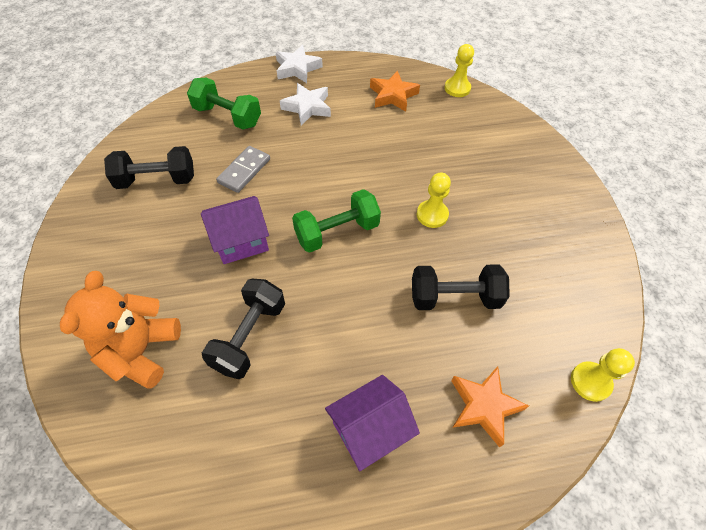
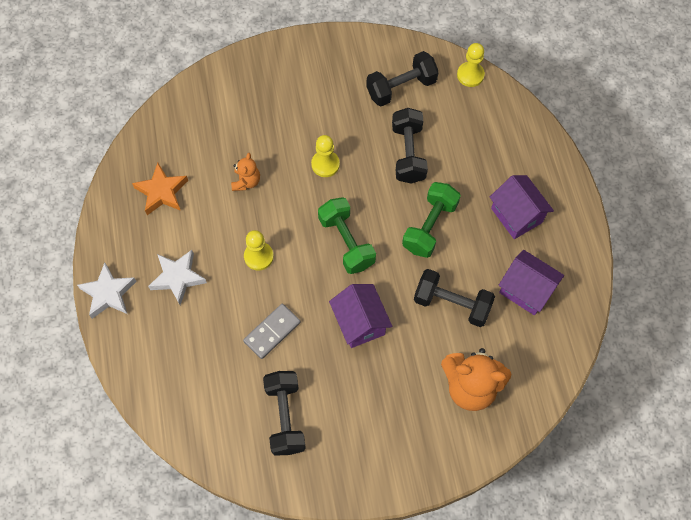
camera: 90 degrees left, 10 degrees up
(227, 116) = (190, 361): green dumbbell -> green dumbbell (429, 226)
(244, 171) = (272, 332): grey domino -> grey domino turned 75 degrees counterclockwise
(256, 433) = (526, 290): none -> purple house
(407, 151) = (246, 181): none -> orange teddy bear
(457, 88) = (153, 129): yellow pawn -> yellow pawn (258, 256)
(484, 406) = (493, 143): orange star -> none
(549, 293) = (401, 87): none -> black dumbbell

